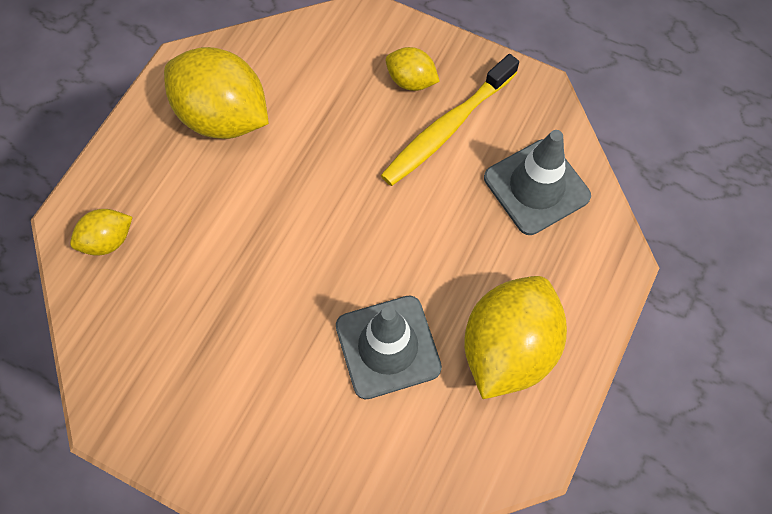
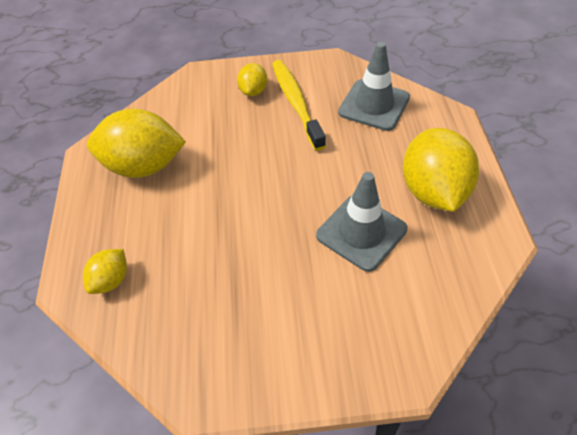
camera: 30 degrees left, 15 degrees down
(411, 81) = (253, 91): yellow lemon -> yellow lemon turned 75 degrees counterclockwise
(447, 128) = (296, 103): yellow toothbrush -> yellow toothbrush turned 150 degrees clockwise

